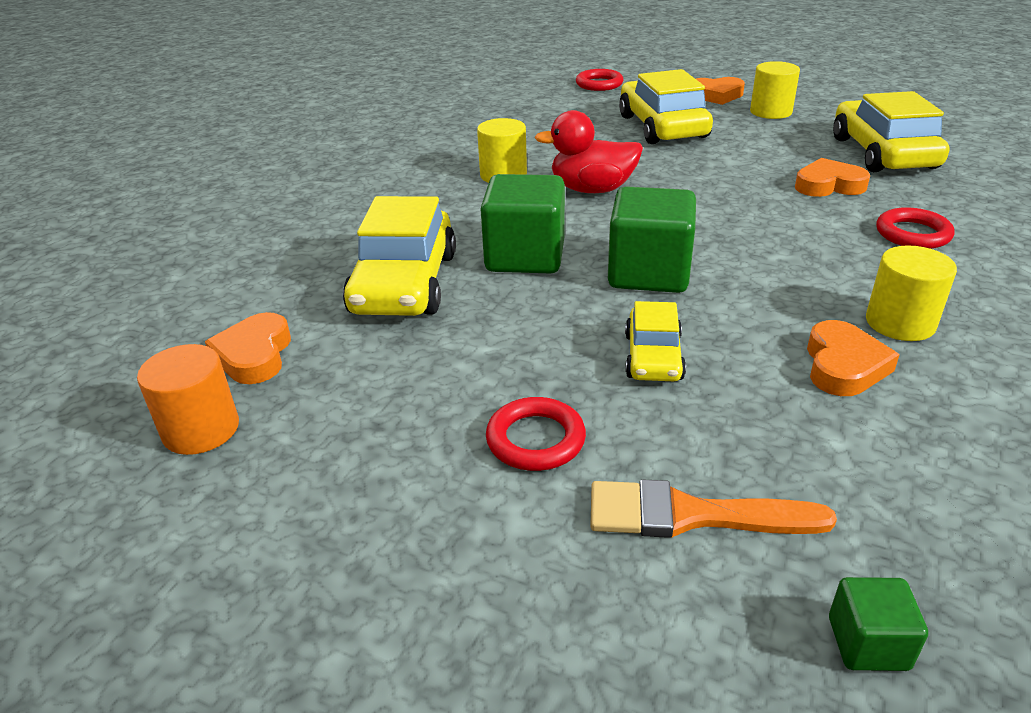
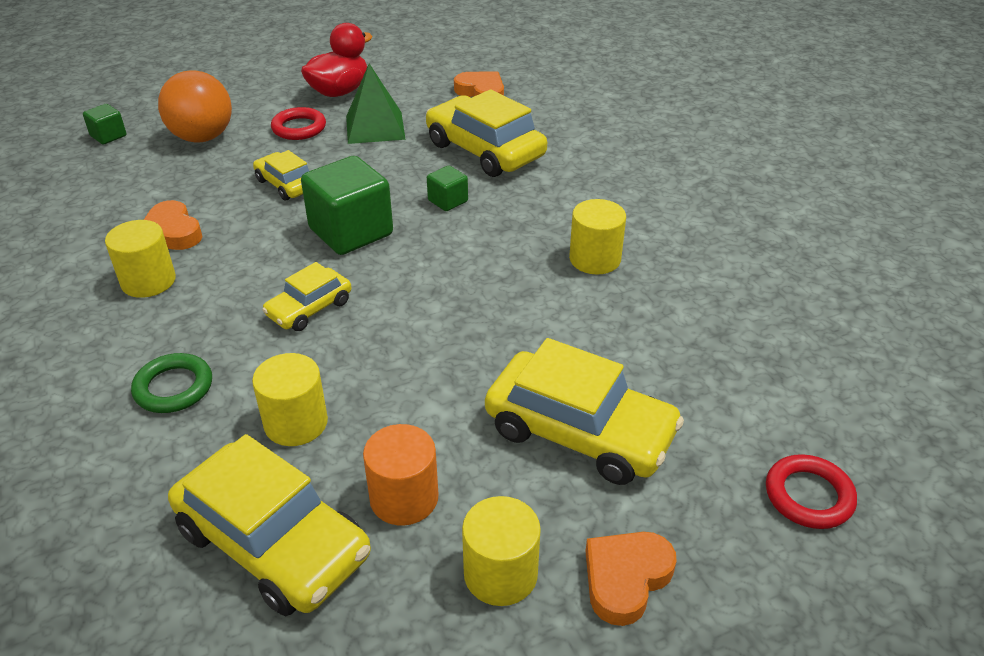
camera: 130 degrees right, 5 degrees up
(201, 429) = (441, 69): orange cylinder -> orange cylinder (404, 498)
(448, 379) = (375, 127): none -> green pyramid
(525, 256) = (448, 201): green cube -> green cube, size x0.49
(592, 189) = (500, 285): red duck -> red duck (339, 91)
(691, 515) = (202, 137): orange brush -> orange ball
(755, 235) = (309, 308): none -> yellow car
(828, 185) = (296, 423): orange heart -> yellow cylinder
(912, 234) = (173, 387): red ring -> green ring

